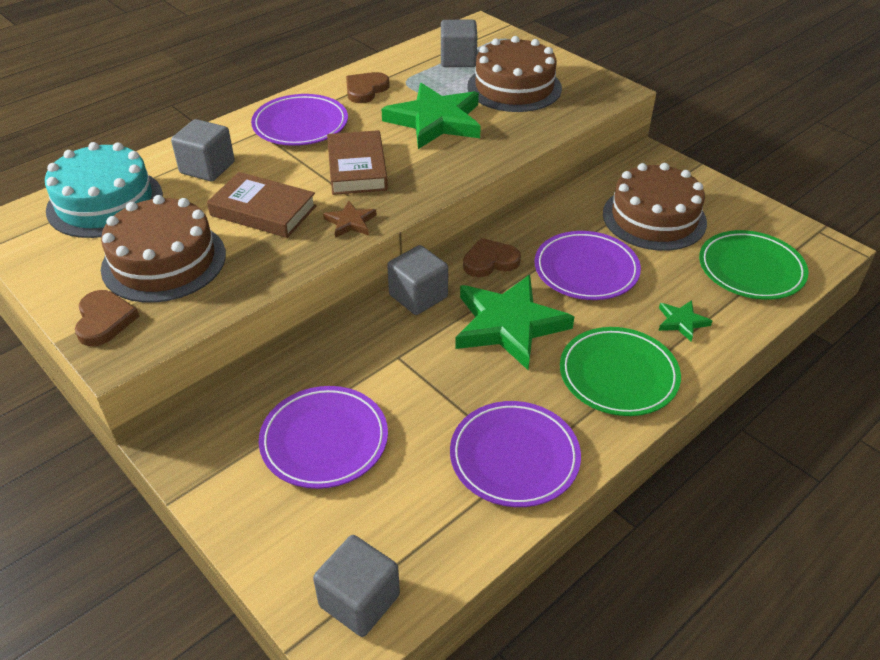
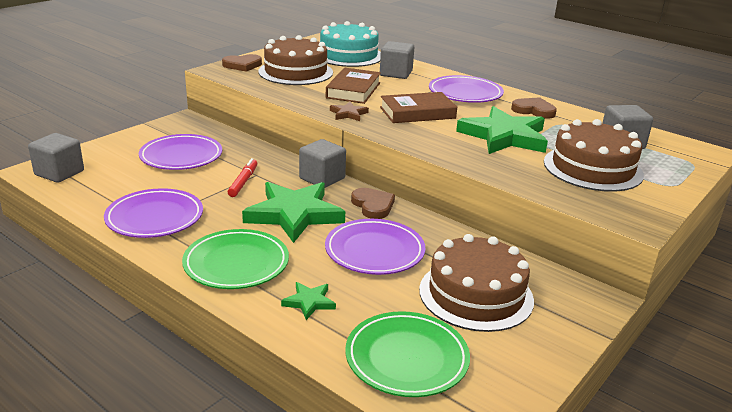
camera: 80 degrees right, 15 degrees down
(419, 370) = (243, 182): none -> red marker

